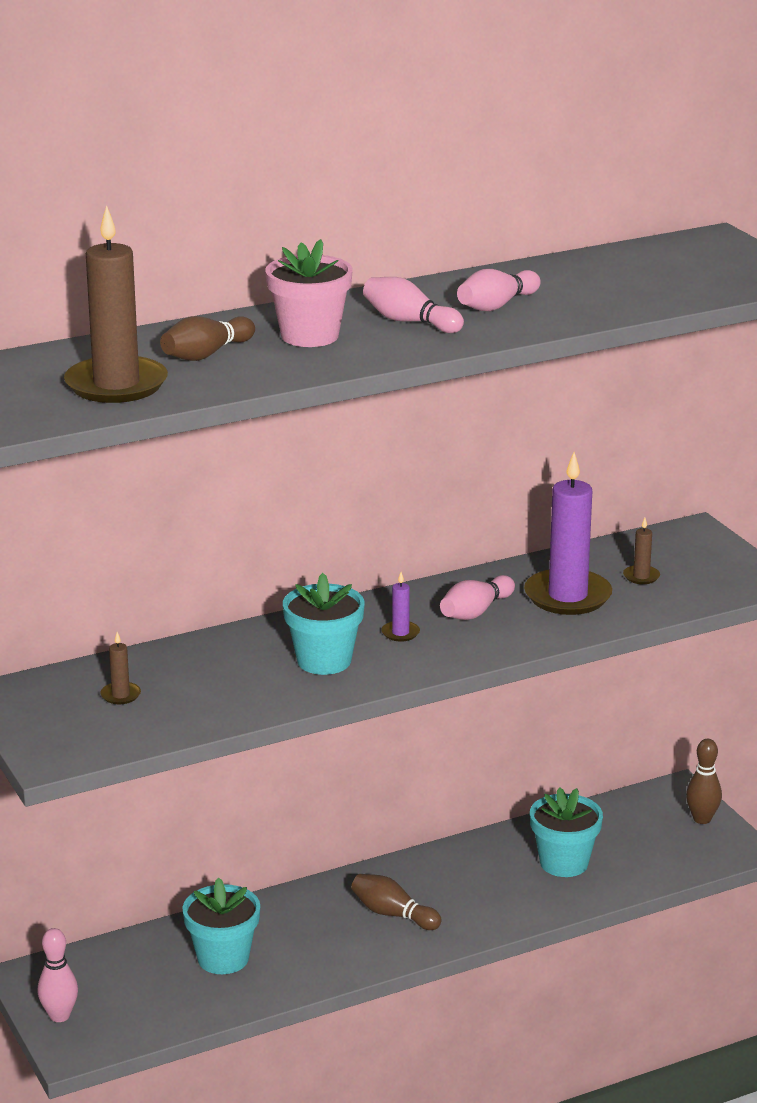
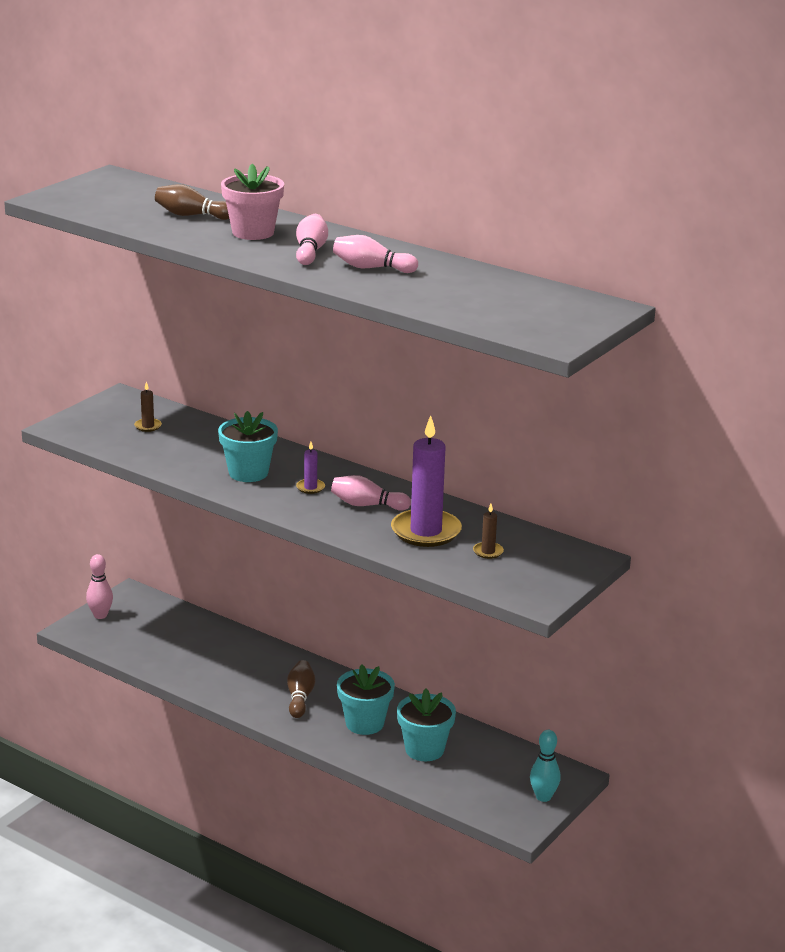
camera: 60 degrees right, 0 degrees up
(116, 385) = (120, 206): brown candle -> none
(223, 958) = (199, 650): turquoise flower pot -> turquoise flower pot (364, 723)
(702, 819) = (543, 797): brown bowling pin -> turquoise bowling pin

